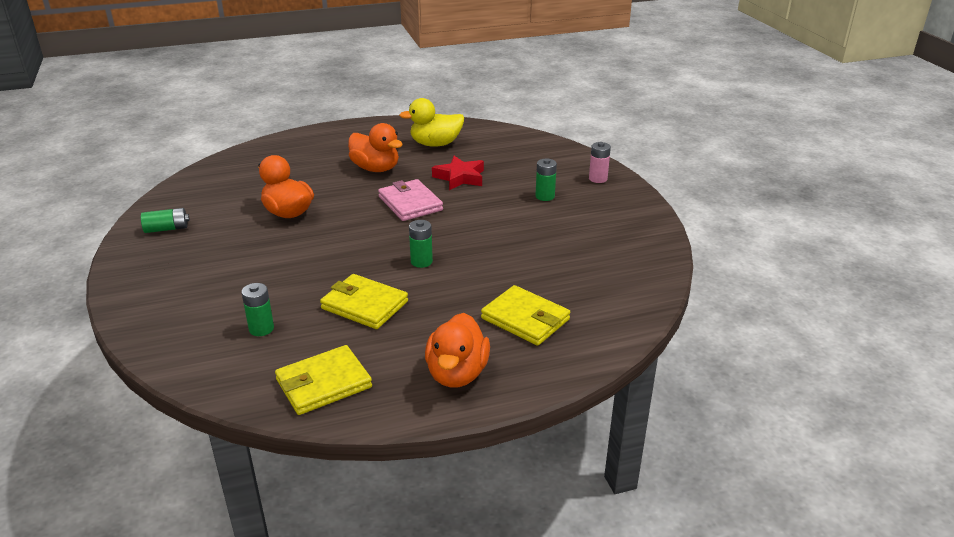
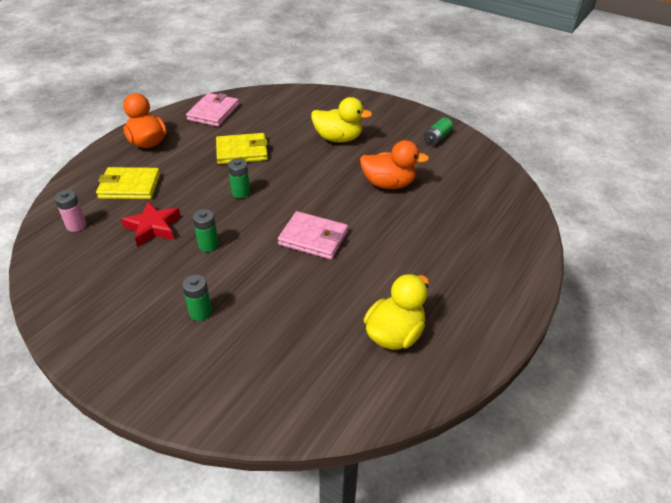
camera: 140 degrees right, 10 degrees up
(249, 272) = (338, 138): none -> yellow duck
(261, 329) = (281, 118): green battery -> green battery (208, 245)
(324, 383) = (213, 112): yellow wallet -> pink wallet
(376, 169) = (397, 262): orange duck -> none
(460, 177) = (308, 294): red star -> red star (153, 227)
(598, 179) = (160, 377): pink battery -> pink battery (76, 225)

